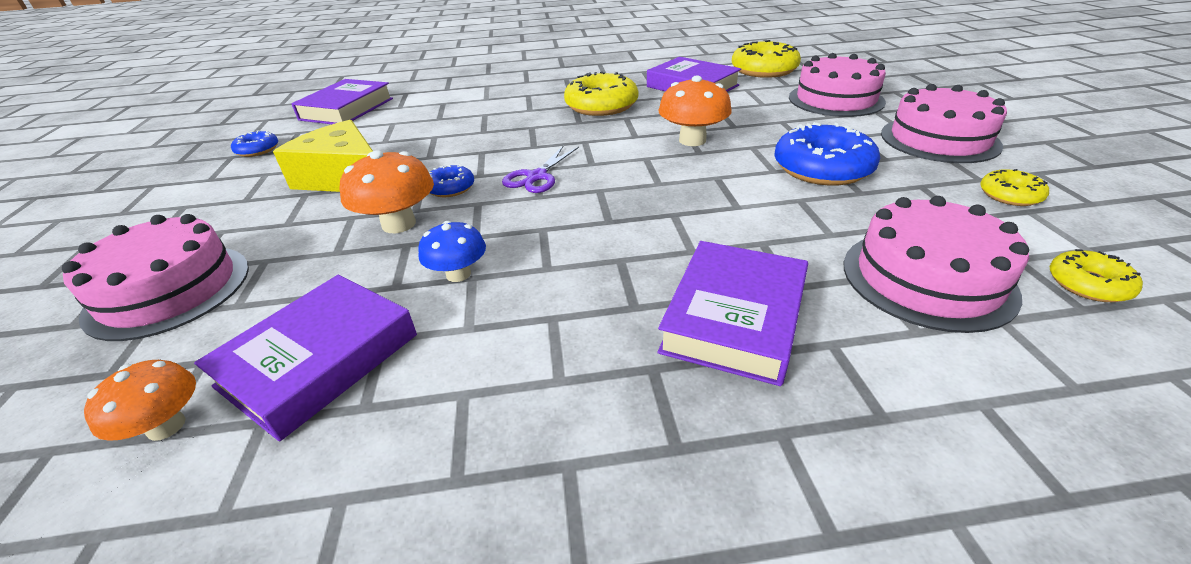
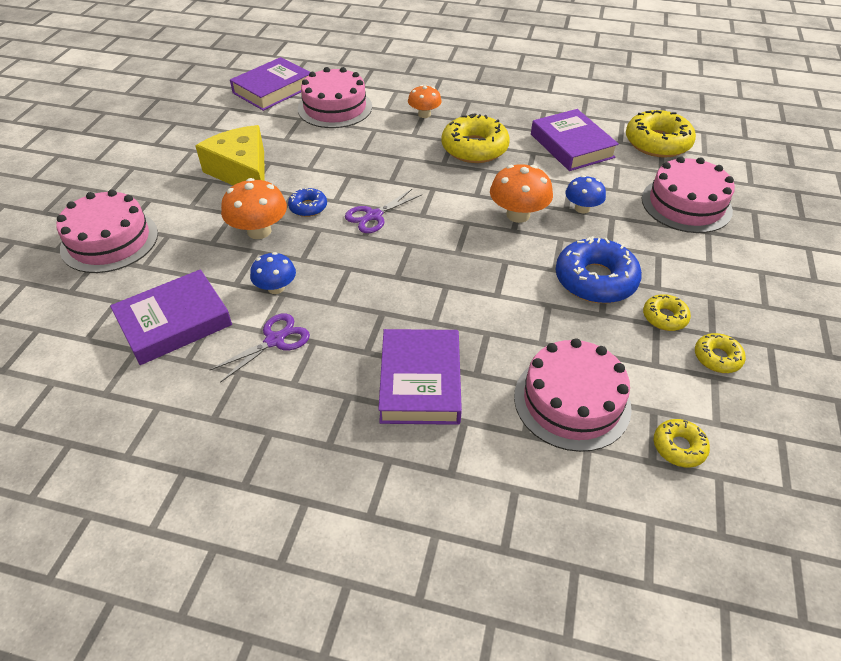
camera: 20 degrees right, 10 degrees up
(166, 426) = (90, 335): orange mushroom -> orange mushroom (424, 114)
(257, 150) = (194, 121): blue donut -> none
(495, 334) = (274, 340): none -> purple scissors
(734, 317) = (420, 382): purple book -> purple book turned 45 degrees counterclockwise
(748, 122) = (582, 208): none -> blue mushroom
(921, 178) = (664, 317): none -> yellow donut
(939, 139) = (727, 282): pink cake -> pink cake (335, 108)

